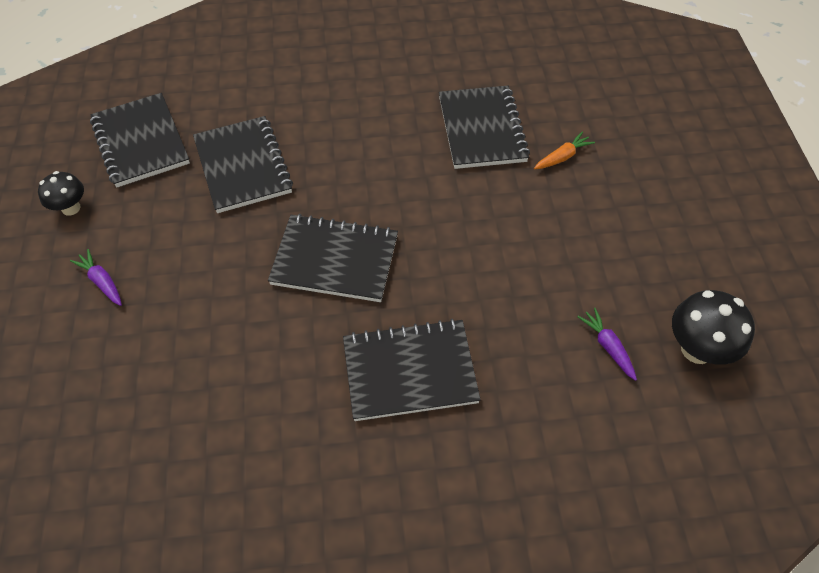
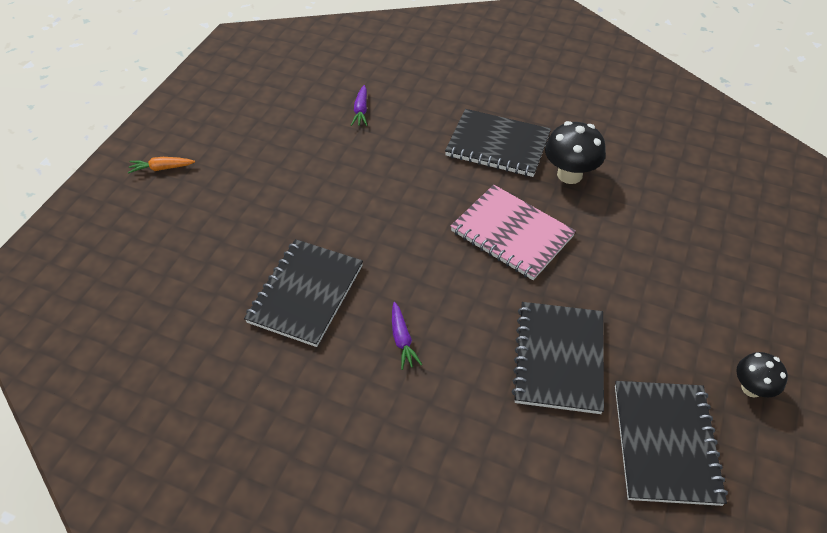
camera: 150 degrees left, 5 degrees down
(102, 281) = (721, 297): purple carrot -> purple carrot (402, 340)
(335, 260) = (511, 234): black notebook -> pink notebook
(562, 157) = (263, 237): orange carrot -> orange carrot (161, 168)
(697, 349) = (309, 90): black mushroom -> black mushroom (569, 174)

